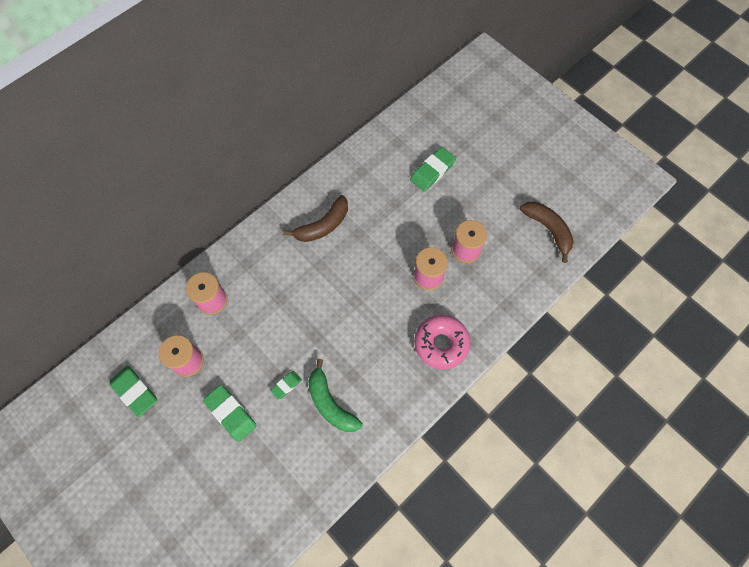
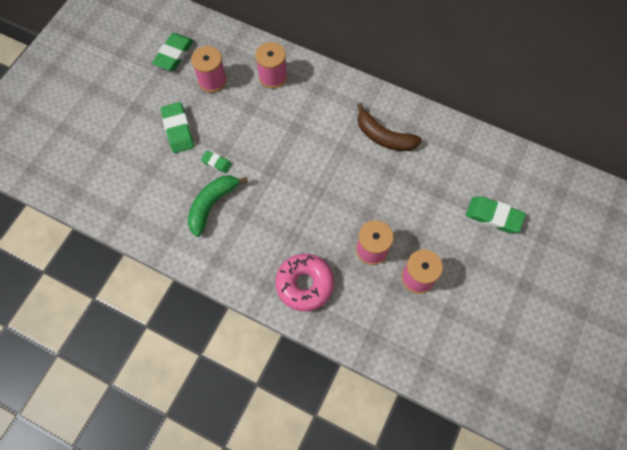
camera: 70 degrees right, 0 degrees up
(231, 413) = (178, 130): green eraser -> green eraser turned 45 degrees counterclockwise
(548, 229) = (482, 359): brown banana -> none

